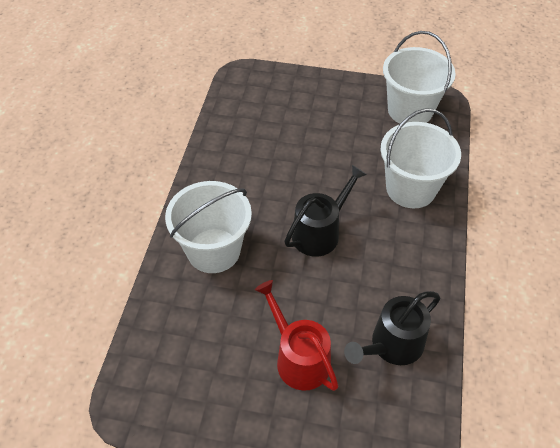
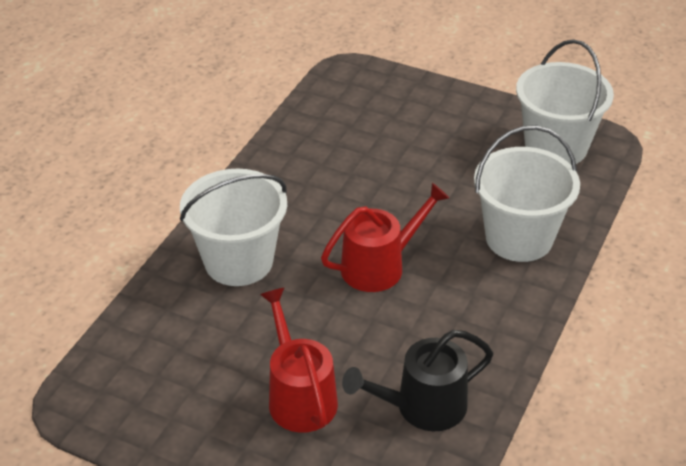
camera: 15 degrees right, 10 degrees down
(320, 232) = (379, 266): black watering can -> red watering can

